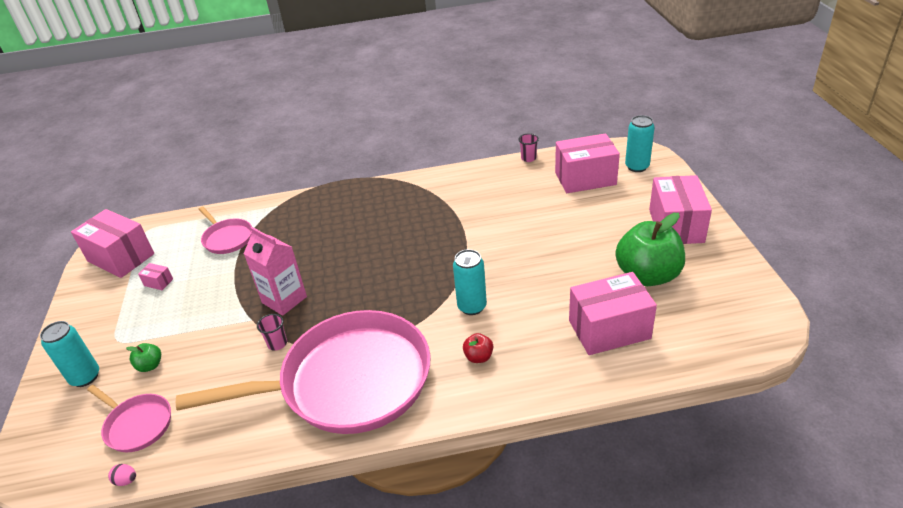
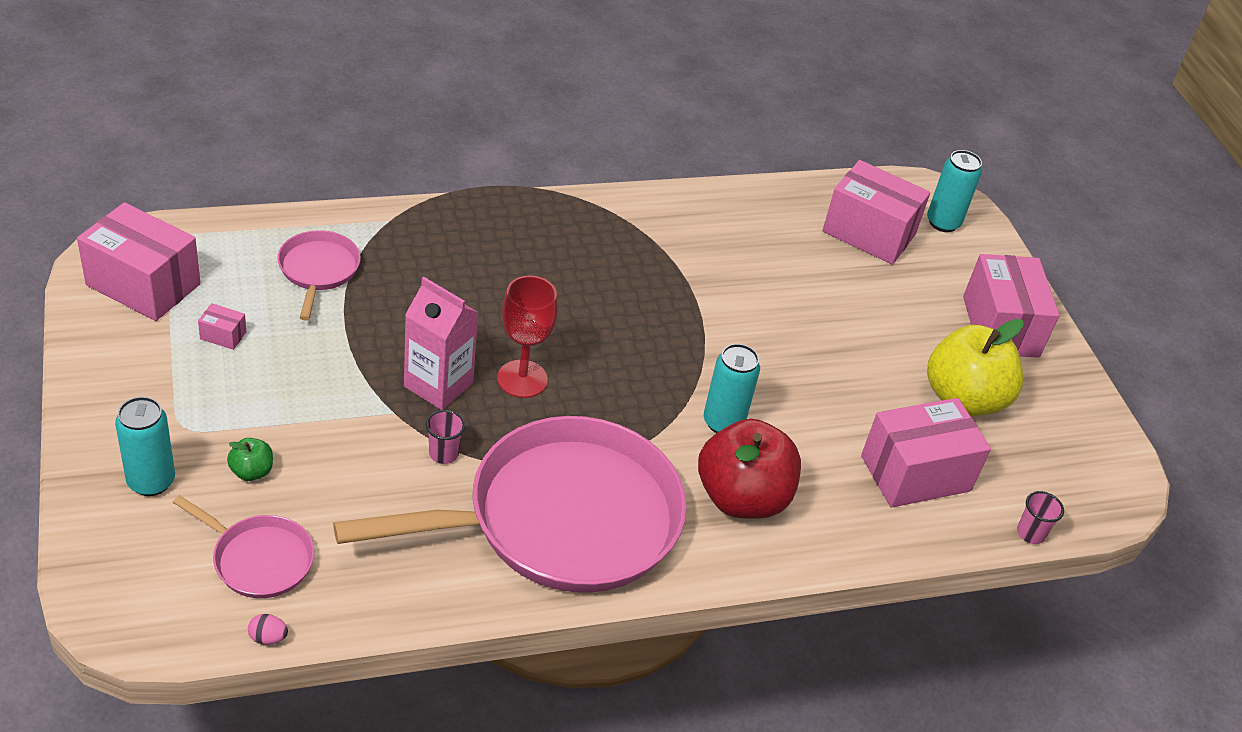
camera: 15 degrees left, 5 degrees up
(227, 238) = (318, 270): pink pan -> pink pan turned 135 degrees counterclockwise
(340, 291) = (522, 379): none -> red goblet
(478, 357) = (742, 498): red apple -> red apple, size x2.37
(528, 158) = (780, 186): pink cup -> pink cup (1030, 533)
(585, 178) = (868, 233): pink box -> pink box turned 45 degrees clockwise
(647, 275) = (963, 399): green apple -> yellow apple

